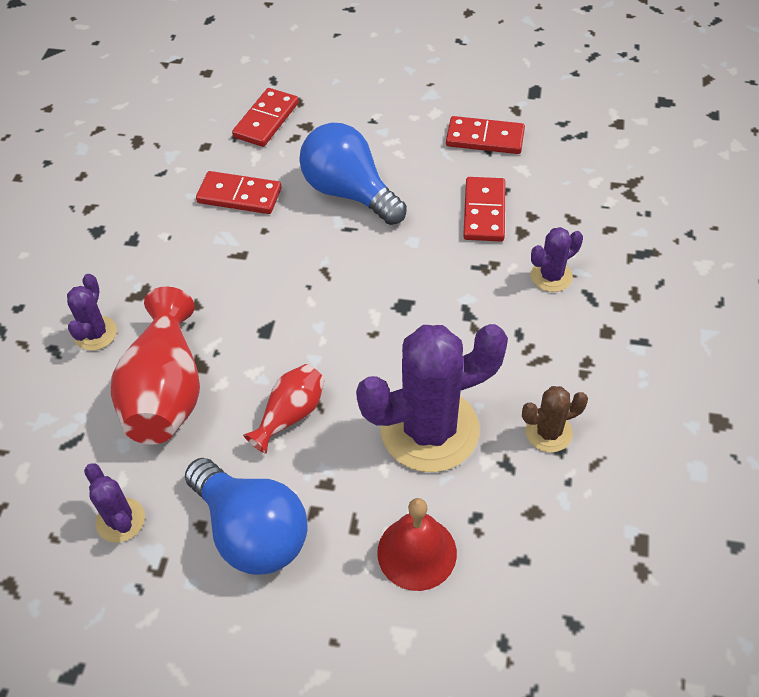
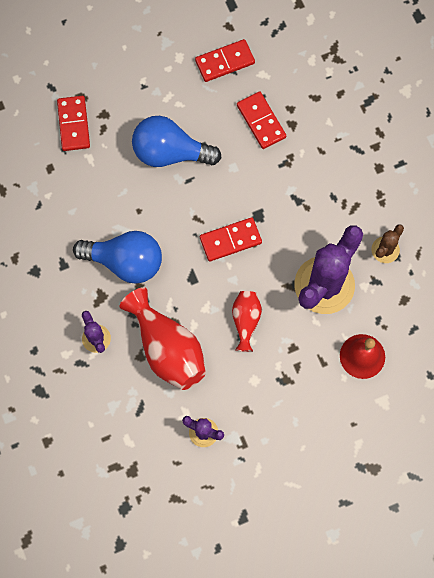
camera: 35 degrees left, 20 degrees up
(239, 195) = (103, 194): red domino -> red domino (230, 240)
(252, 532) = (274, 396): blue light bulb -> blue light bulb (125, 262)
(551, 276) = (327, 147): purple cactus -> none

